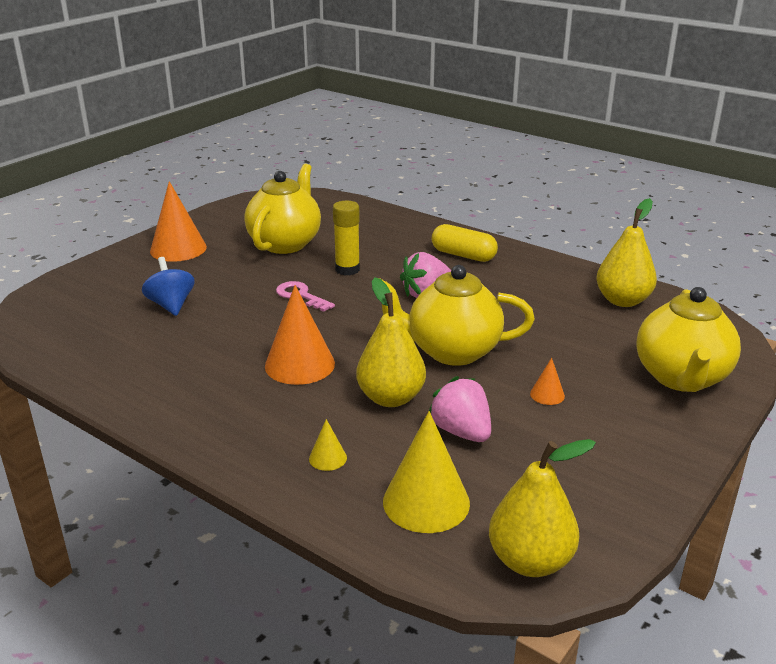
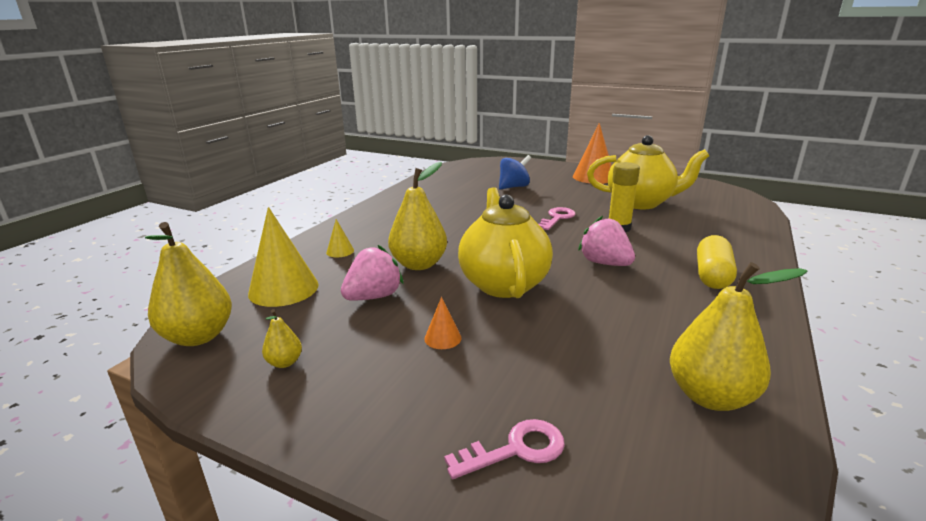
camera: 80 degrees right, 5 degrees down
(299, 364) = (455, 229): orange cone -> none
(583, 488) = (284, 362): none -> yellow pear
(681, 378) = (515, 450): yellow teapot -> pink key

